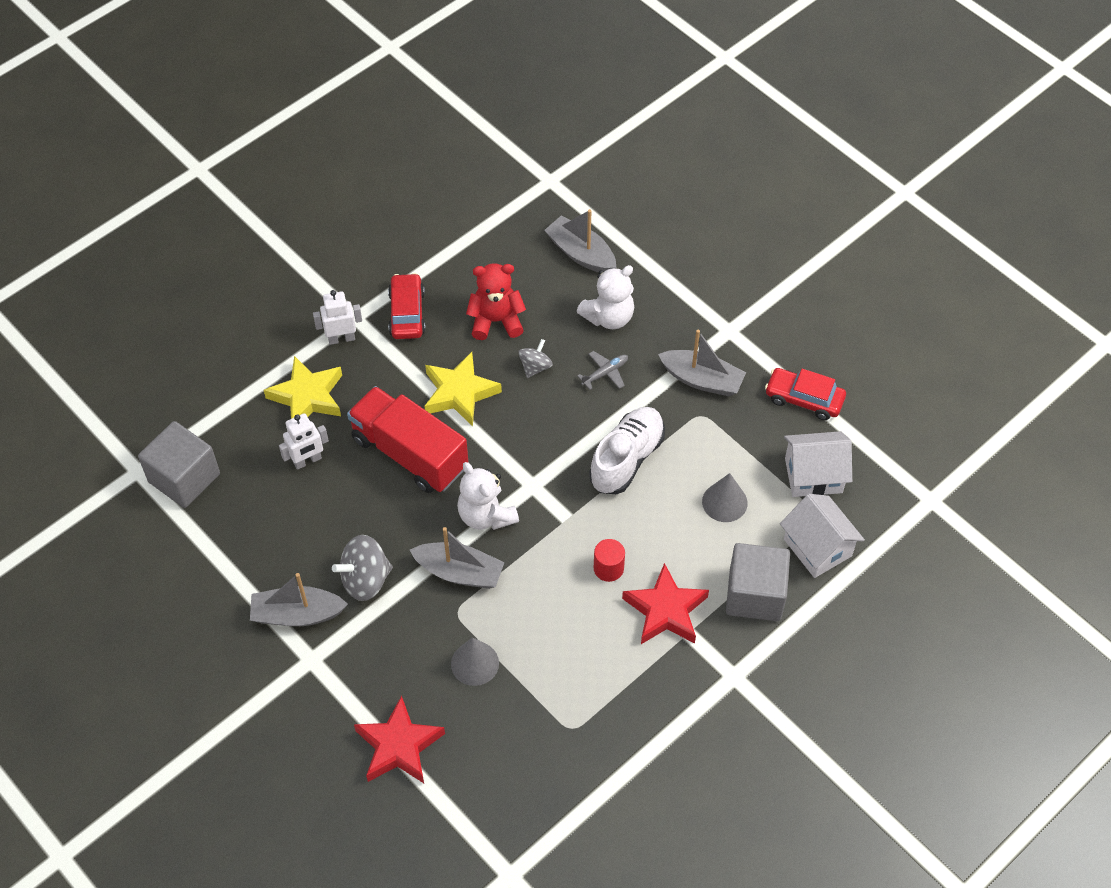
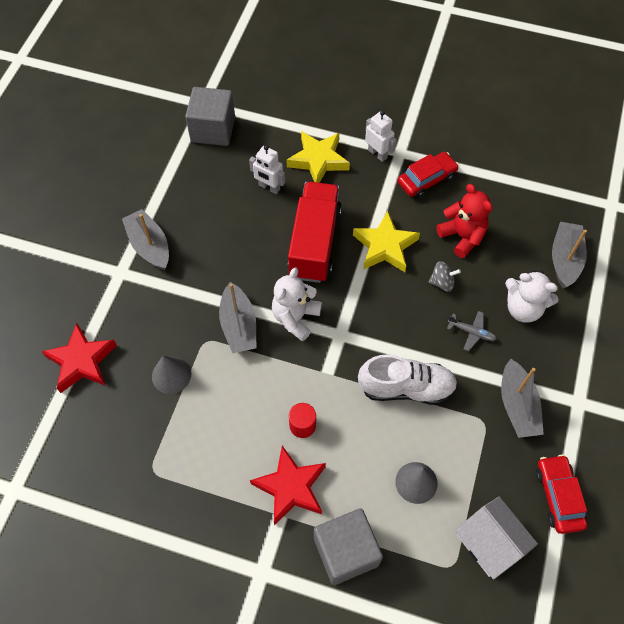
camera: 60 degrees right, 5 degrees up
(365, 579) = (199, 271): grey spinning top -> none
(817, 547) = (422, 582): white house -> none

